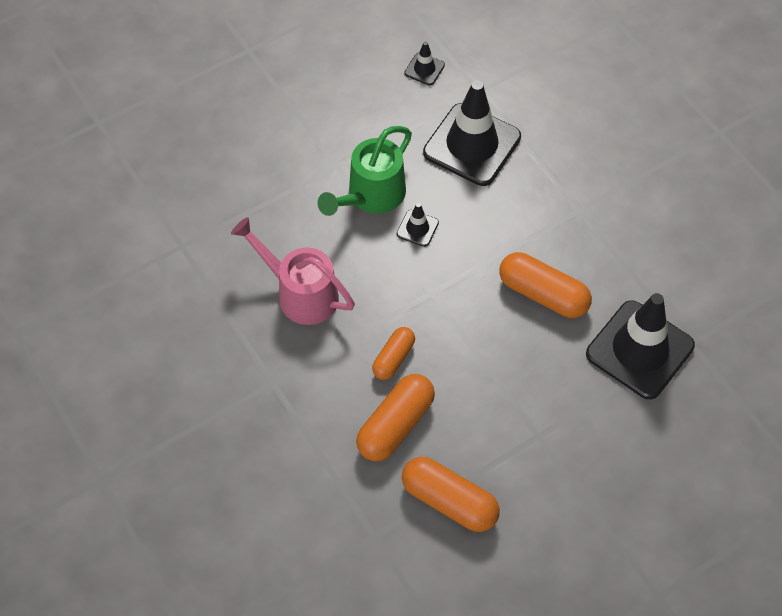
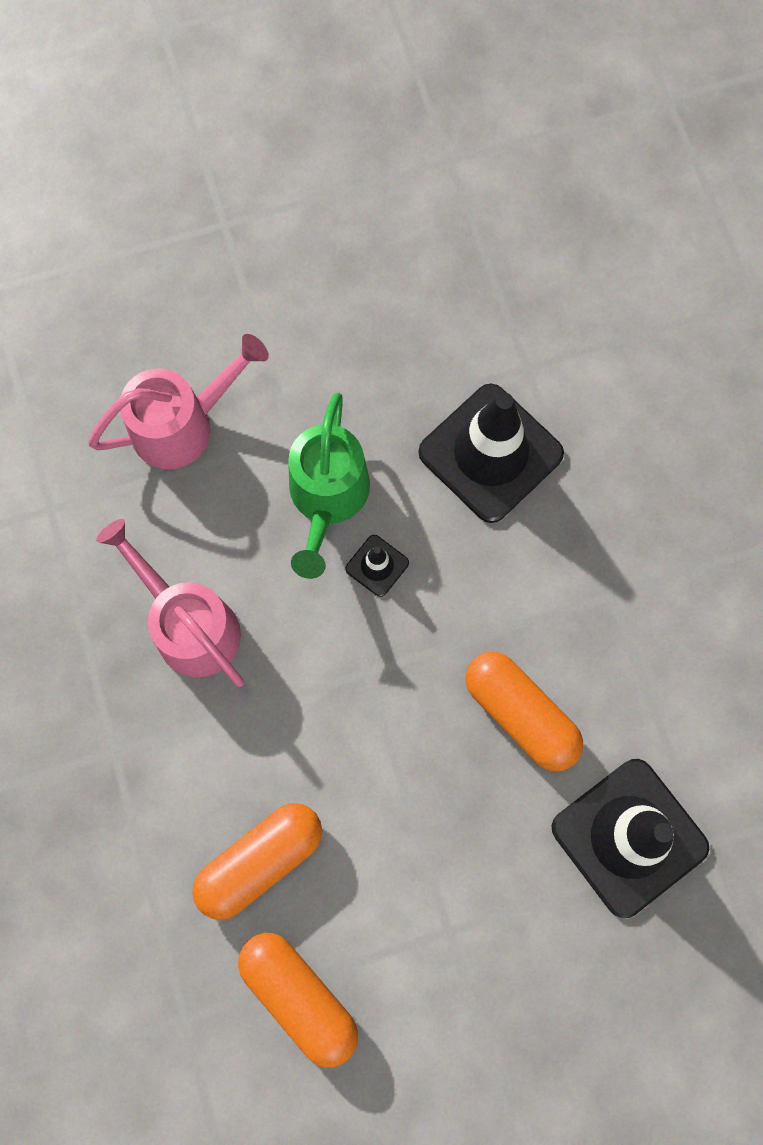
camera: 15 degrees right, 15 degrees up
(257, 174) = (184, 424): none -> pink watering can
(370, 196) = (327, 499): green watering can -> green watering can turned 45 degrees counterclockwise
(393, 358) = (286, 758): orange capsule -> none
(424, 69) = (459, 315): black traffic cone -> none

